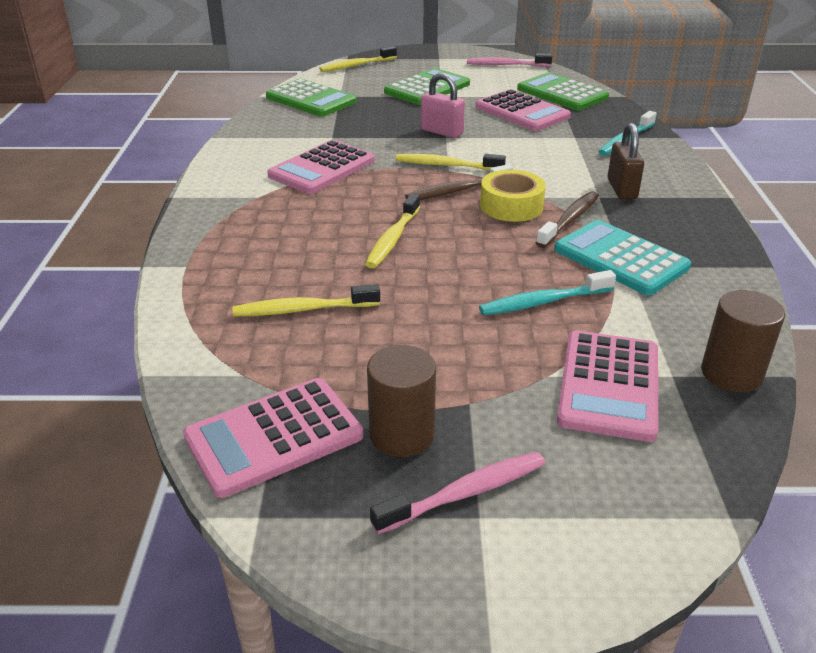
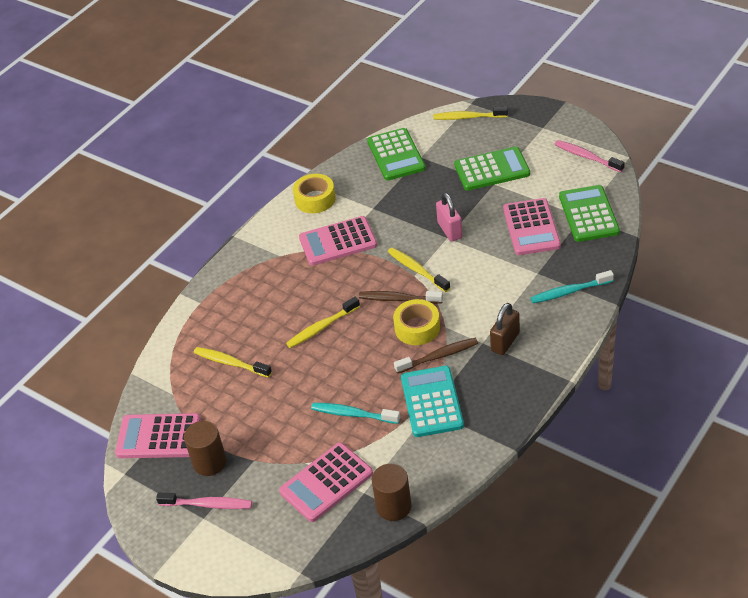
camera: 40 degrees right, 10 degrees up
(252, 146) = (315, 199): none -> yellow tape

